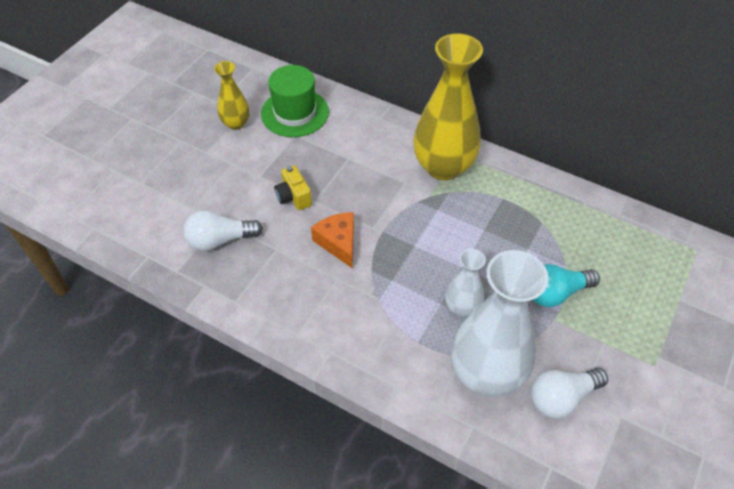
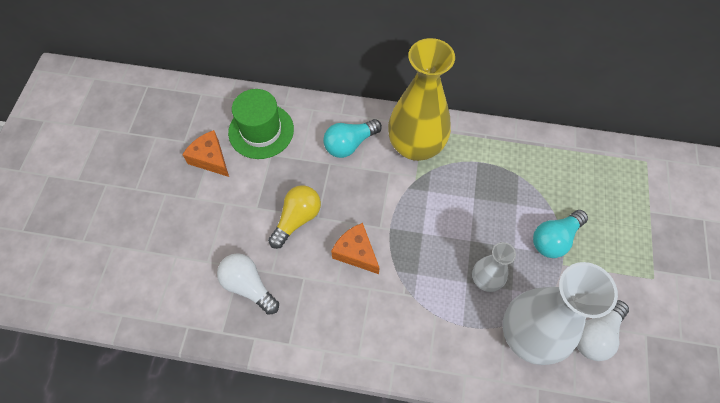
camera: 20 degrees left, 10 degrees up
(220, 240) = (248, 286): white light bulb -> white light bulb turned 75 degrees clockwise
(236, 123) = (210, 159): yellow vase -> orange cheese
(293, 197) = (297, 219): yellow camera -> yellow light bulb
(376, 147) = (350, 144): none -> turquoise light bulb

